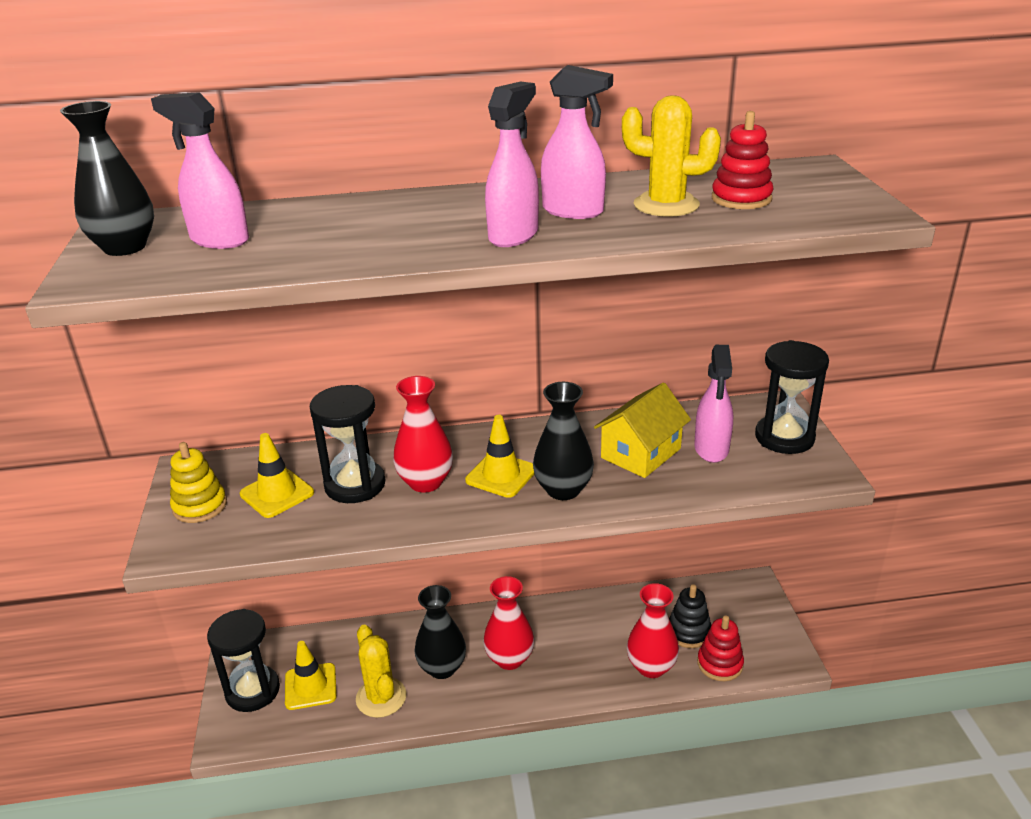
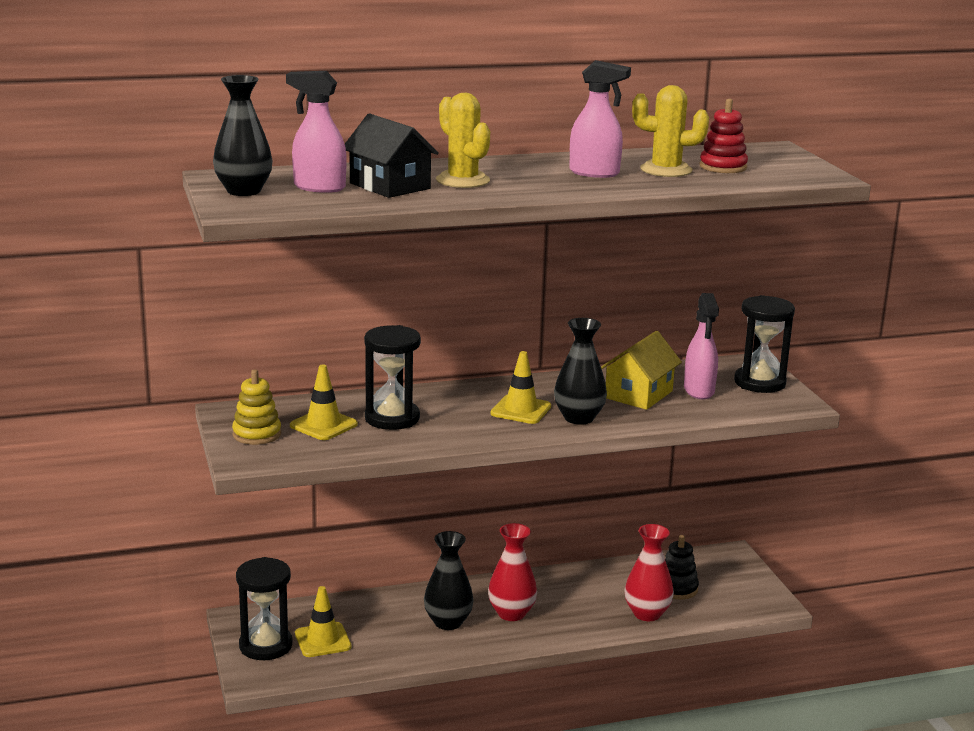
camera: 10 degrees left, 10 degrees down
(307, 236) = (390, 186): none -> black house
(381, 697) = (395, 645): yellow cactus -> yellow cactus (463, 180)
(425, 482) = (455, 415): red vase -> none
(514, 235) = (556, 187): pink spray bottle -> none
(720, 664) = (710, 609): red stacking toy -> none

